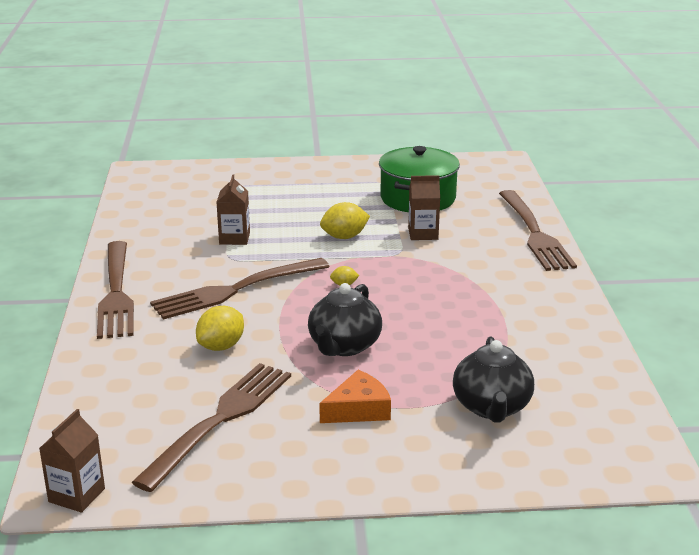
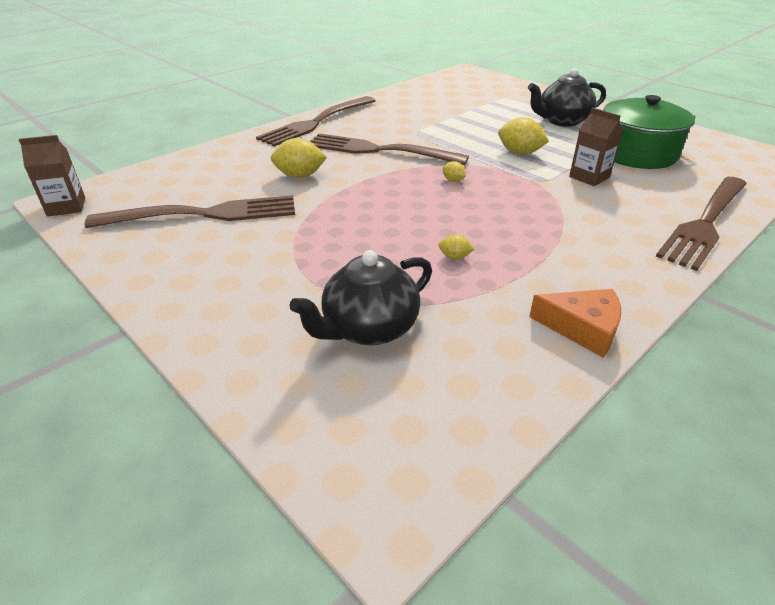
camera: 50 degrees right, 10 degrees up
(234, 238) = (443, 124): brown carton -> none
(344, 346) = (366, 217): black teapot -> black teapot (562, 121)
(358, 409) = (282, 261): orange cheese -> orange cheese (582, 328)
(452, 337) = (454, 257): none -> yellow lemon

